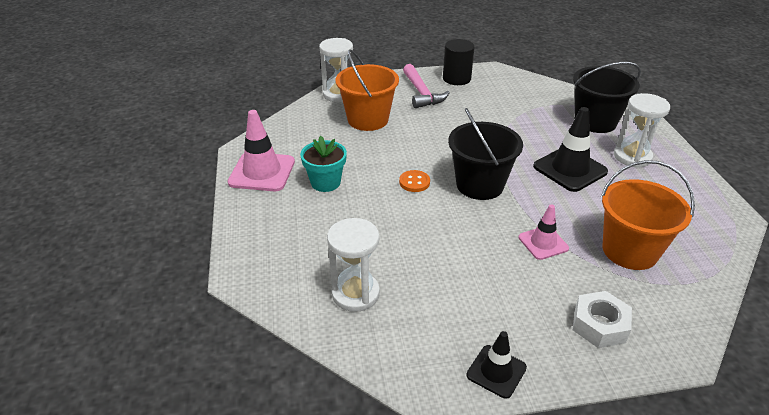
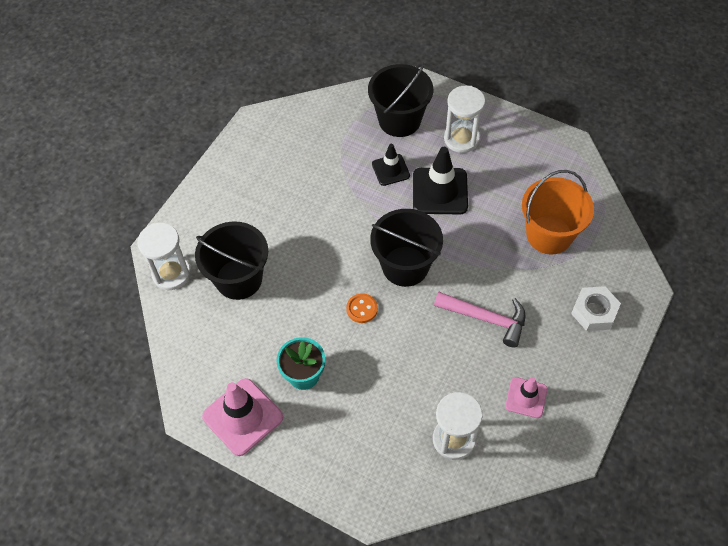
camera: 50 degrees left, 20 degrees up
(368, 119) = (239, 279): orange bucket -> black bucket
(422, 93) = (237, 205): pink hammer -> pink hammer (486, 319)
(456, 78) = (240, 160): black cylinder -> none
(496, 371) = (585, 402): black traffic cone -> black traffic cone (390, 170)
(543, 243) = (500, 279): pink traffic cone -> pink traffic cone (526, 397)

